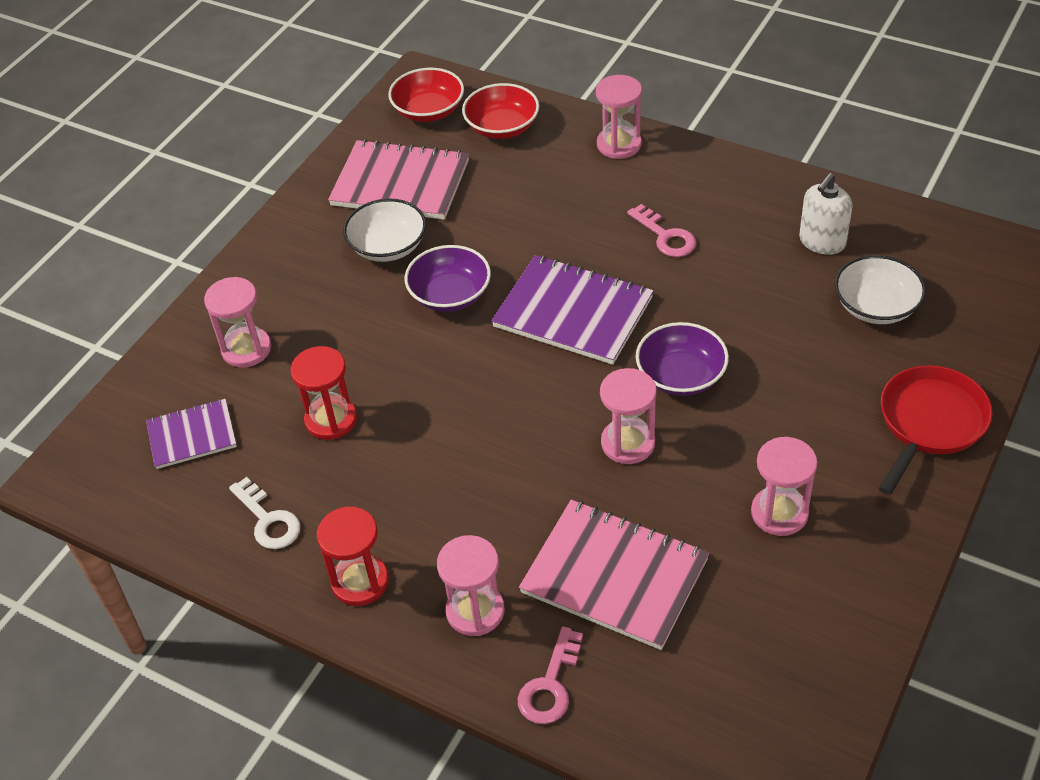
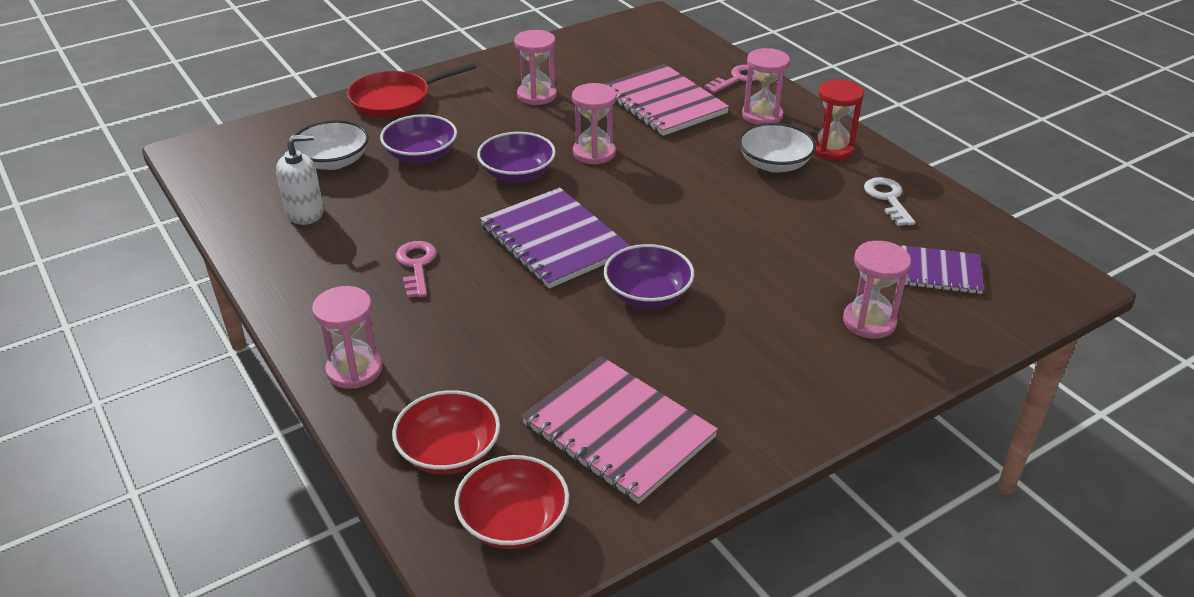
camera: 155 degrees left, 10 degrees down
(331, 420) = (810, 241): red hourglass -> none
(388, 246) = (678, 363): white bowl -> white bowl (774, 164)
(802, 354) = (421, 155): none -> purple bowl

